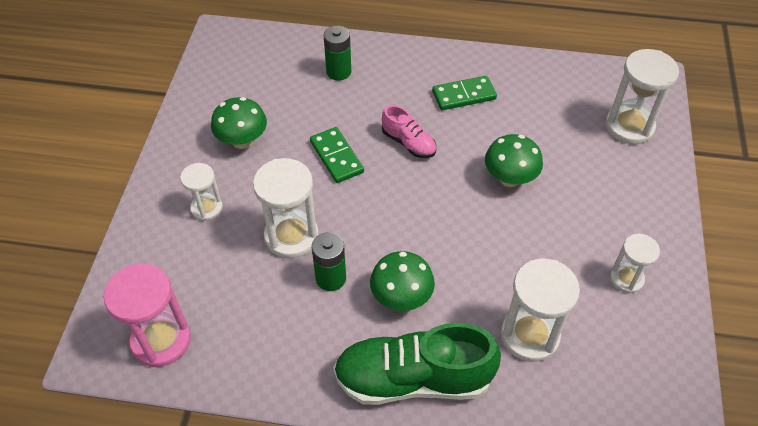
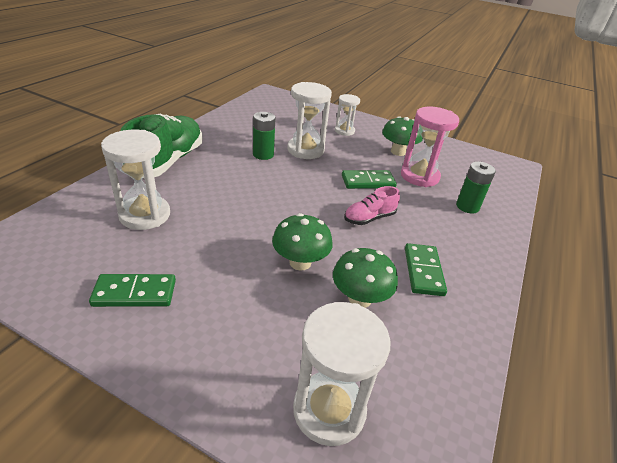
camera: 105 degrees right, 15 degrees down
(161, 340) = (264, 106): pink hourglass -> pink hourglass (419, 176)
(401, 297) = (227, 174): green mushroom -> green mushroom (360, 298)
(626, 279) = (135, 293): white hourglass -> green domino

